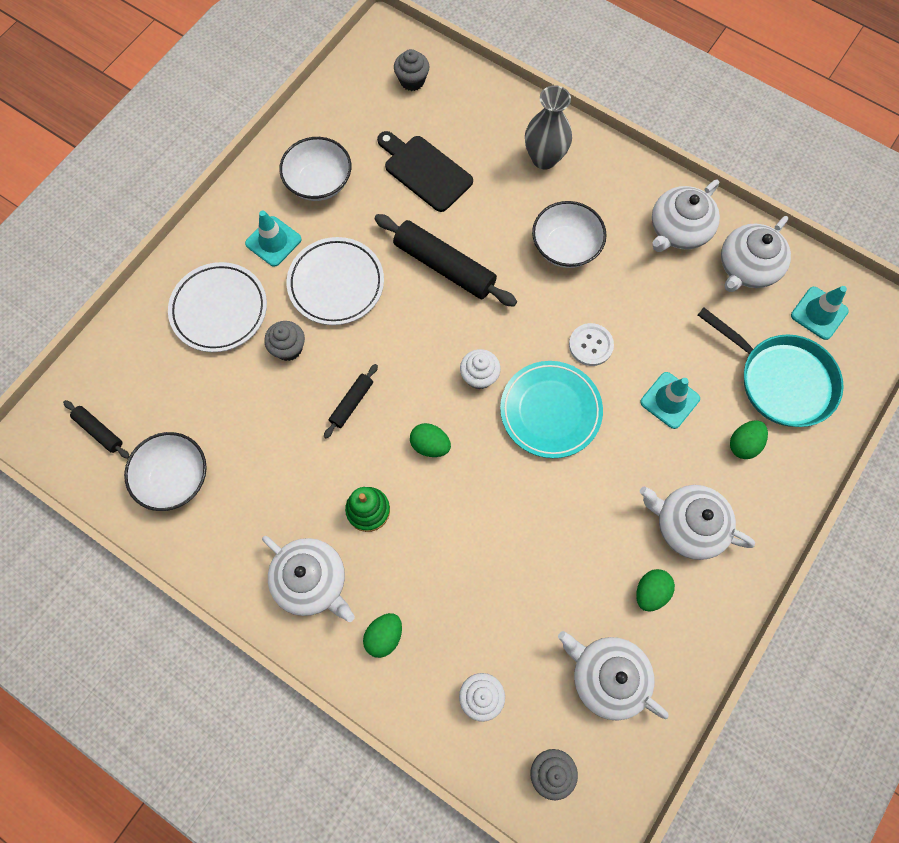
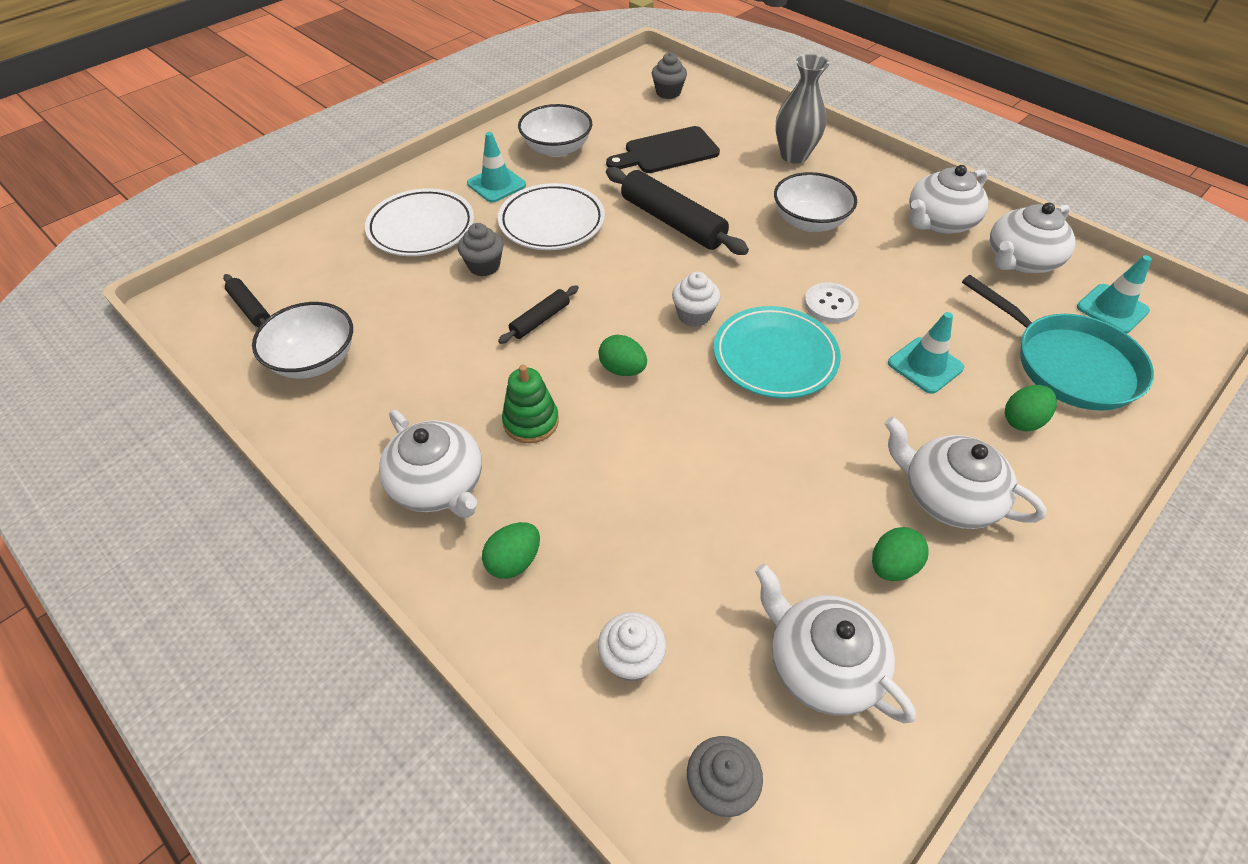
camera: 10 degrees right, 20 degrees down
(425, 171) = (667, 152): black cutting board -> black cutting board turned 75 degrees counterclockwise

